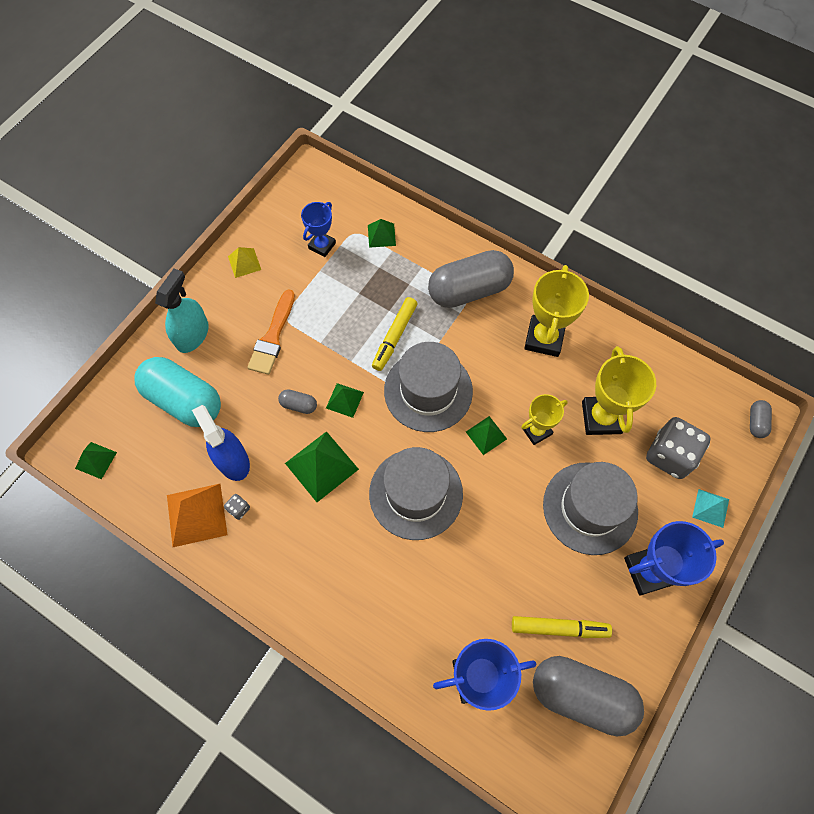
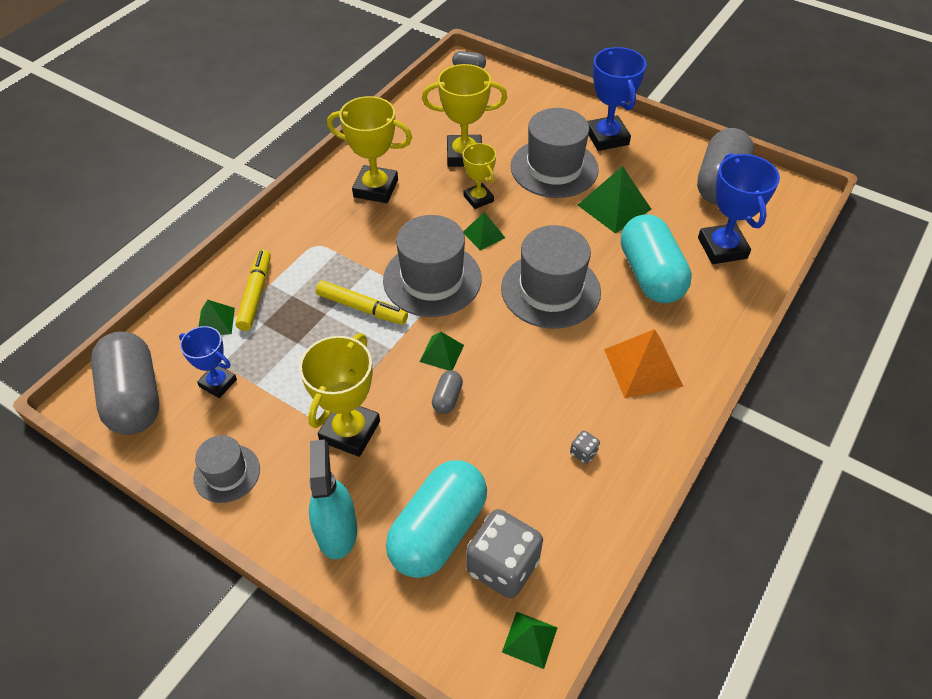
camera: 90 degrees left, 15 degrees down
(192, 335) = (336, 530): turquoise spray bottle -> turquoise spray bottle turned 60 degrees clockwise
(196, 515) = (595, 499): orange pyramid -> orange pyramid (643, 367)
(232, 460) = (522, 464): blue spray bottle -> none
(244, 263) = (227, 473): yellow pyramid -> grey hat
(273, 337) = (350, 431): orange brush -> yellow trophy
(321, 466) = (524, 372): green pyramid -> green pyramid (614, 207)
(436, 592) = (650, 275): none -> turquoise capsule
(469, 290) = (309, 243): grey capsule -> grey capsule (134, 397)
(559, 628) = (666, 193): yellow marker -> yellow marker (256, 294)
(669, 455) = (500, 117): grey dice -> grey dice (502, 566)
(710, 508) = (547, 99): turquoise pyramid -> none

